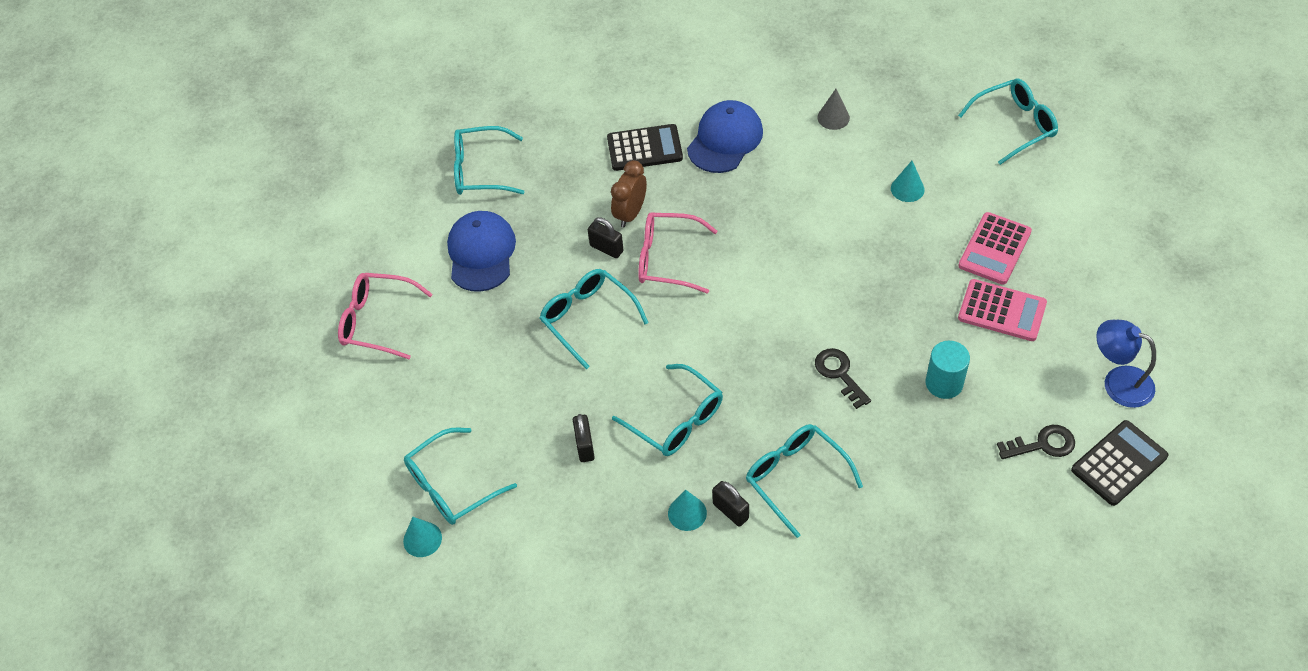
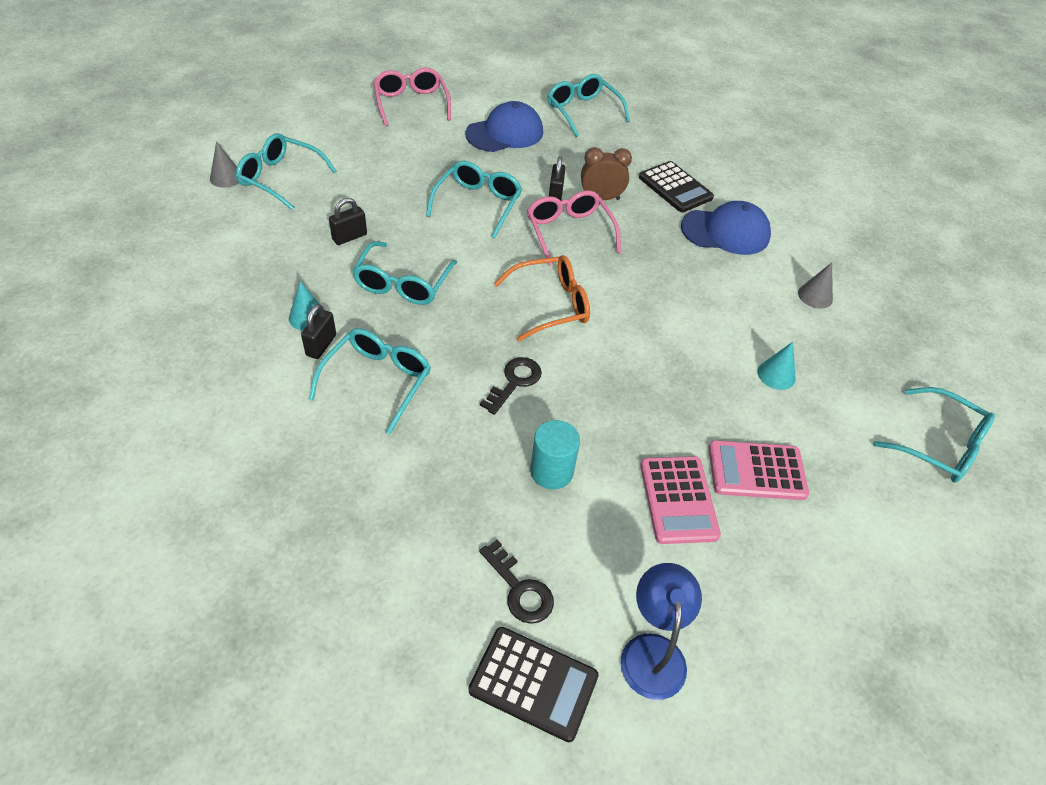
camera: 55 degrees right, 5 degrees down
(422, 539) = (226, 177): turquoise cone -> grey cone
(758, 311) = (551, 305): none -> orange glasses

